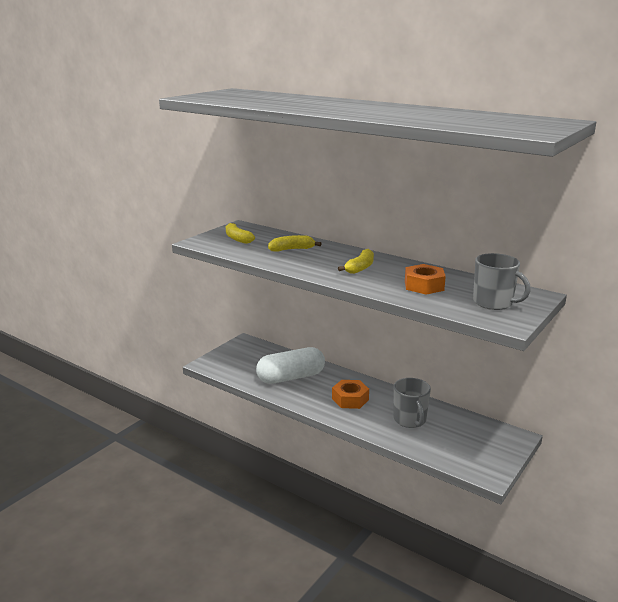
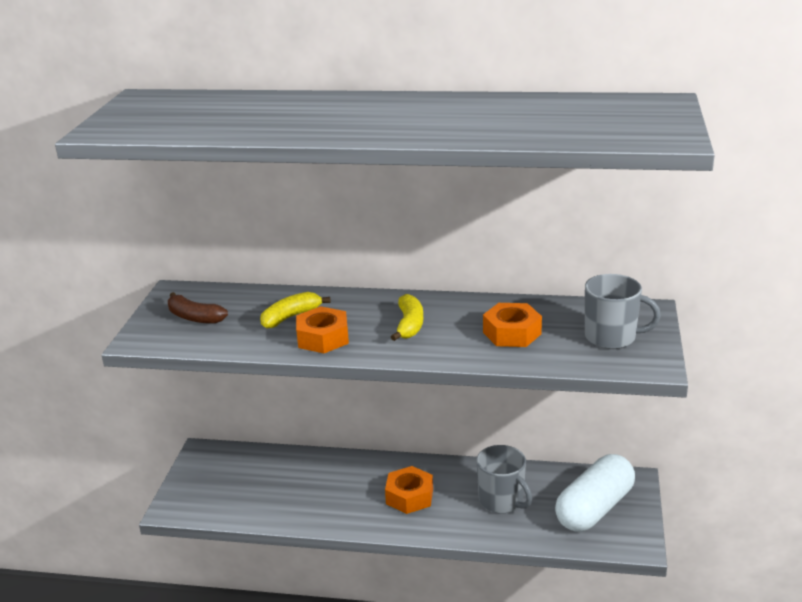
camera: 25 degrees left, 5 degrees up
(237, 238) = (194, 317): yellow banana -> brown banana
(291, 377) = (309, 489): white capsule -> white capsule (594, 508)
(300, 262) = (323, 338): none -> orange nut

